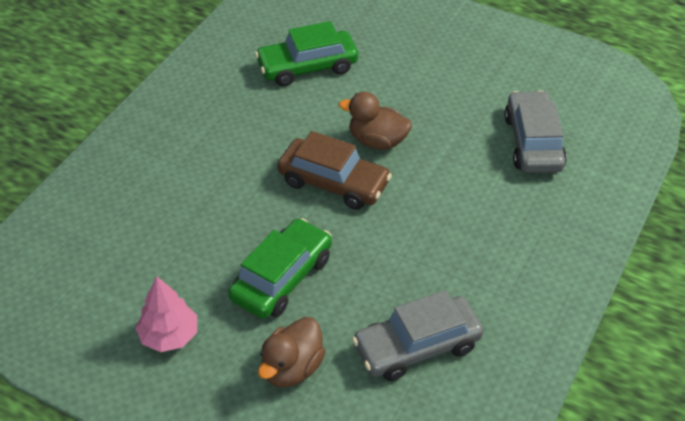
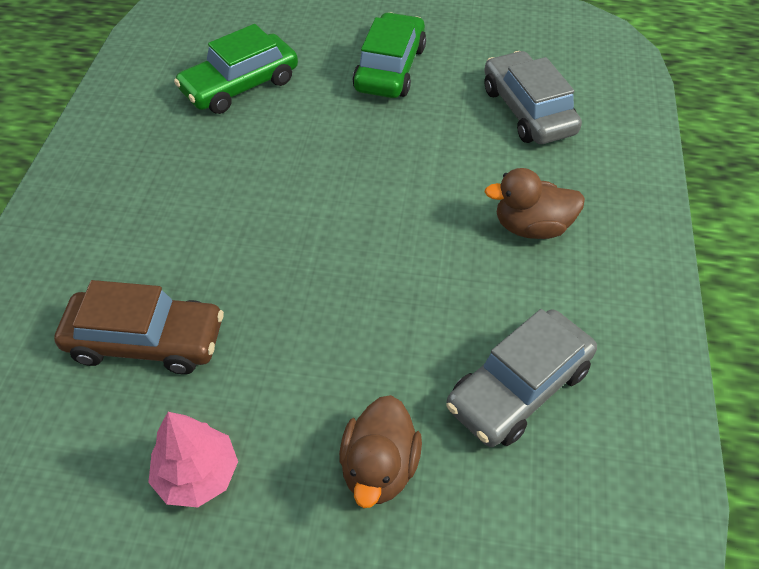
camera: 20 degrees left, 5 degrees up
(282, 278) = (315, 349): green car -> green car (390, 68)
(333, 183) = (328, 211): brown car -> brown car (146, 341)
(377, 141) = (357, 150): brown duck -> brown duck (531, 227)

